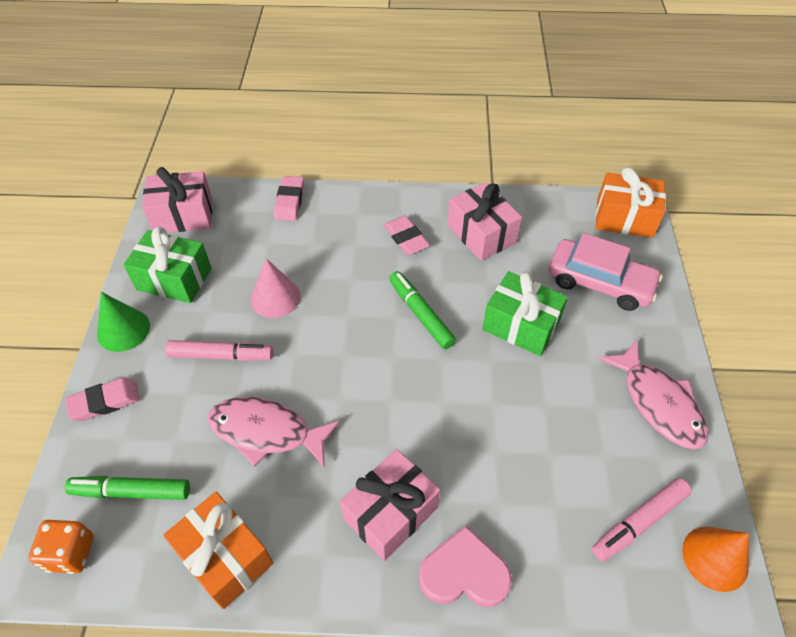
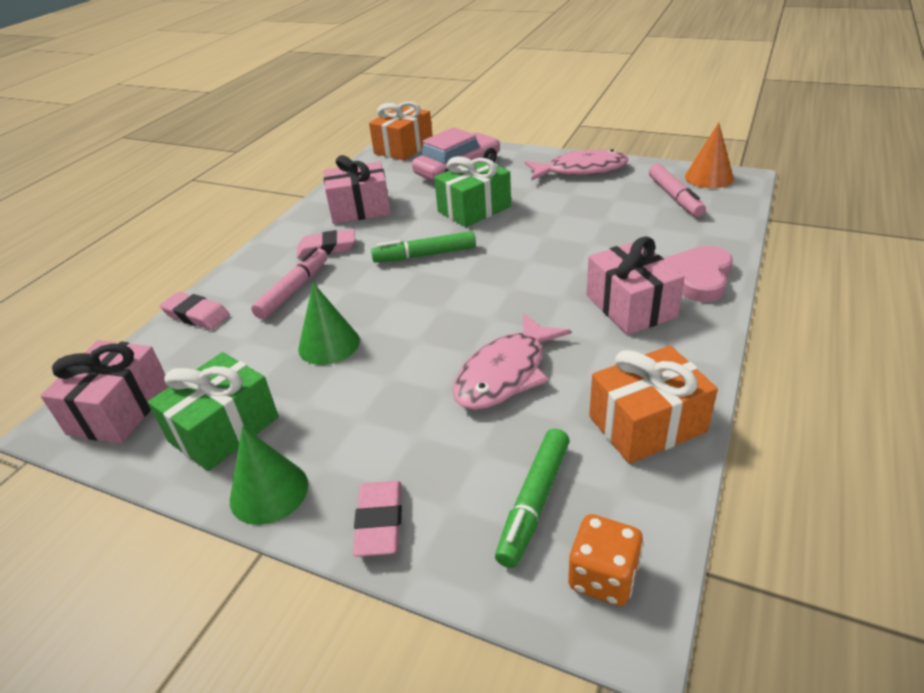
camera: 65 degrees left, 15 degrees down
(221, 356) = (380, 398): pink marker -> pink marker (294, 290)
(275, 297) = (329, 344): pink cone -> green cone

